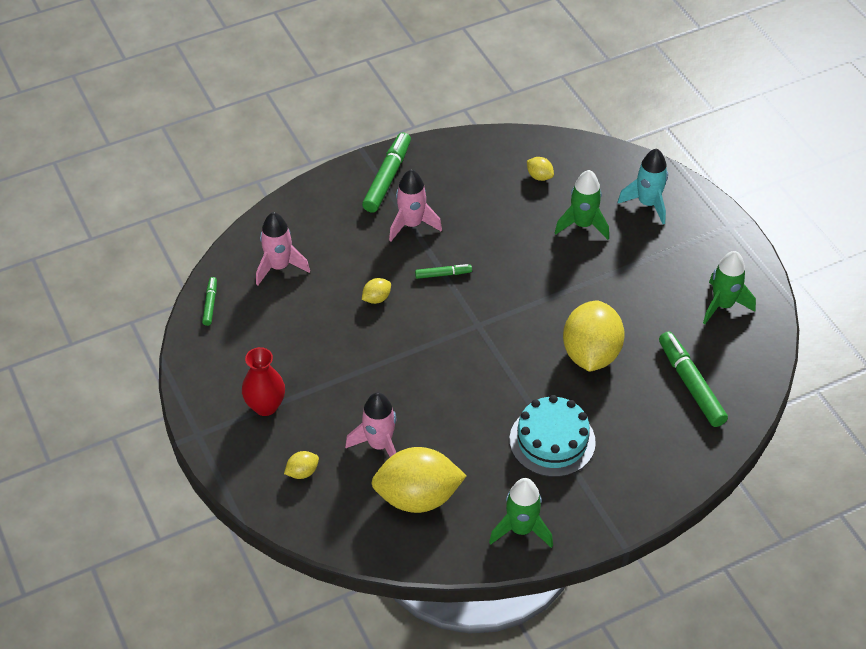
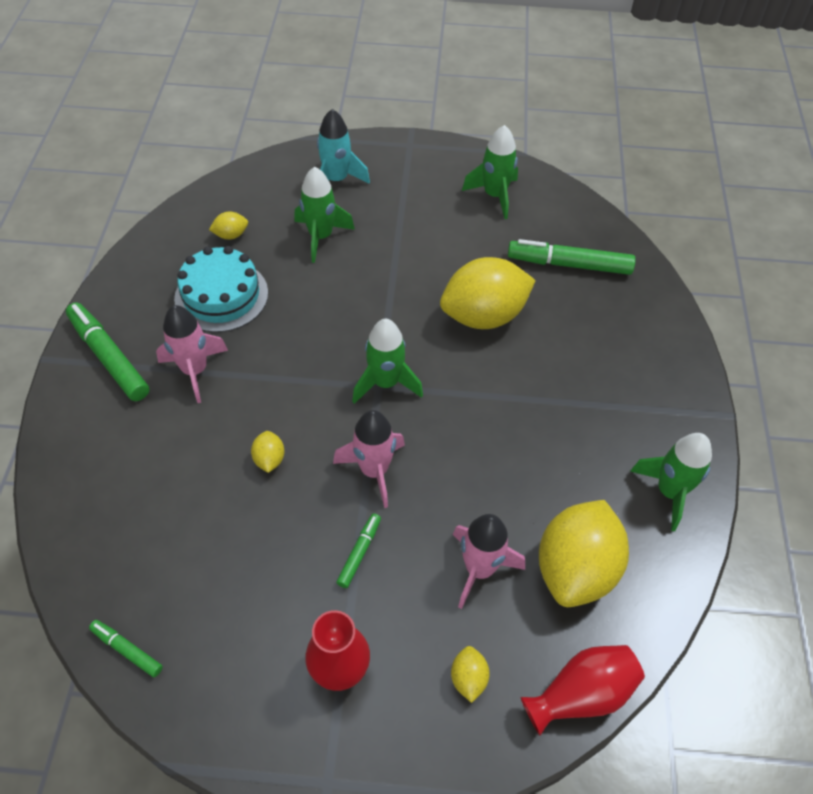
camera: 60 degrees left, 5 degrees up
(279, 267) = (138, 535): pink rocket -> pink rocket (374, 470)
(331, 535) = (581, 694): none -> red vase
(443, 274) = (287, 380): green marker -> green marker (359, 553)
(483, 327) = (385, 383): none -> green rocket
(552, 441) = (571, 404): turquoise cake -> turquoise cake (221, 296)
(591, 354) = (483, 316): yellow lemon -> yellow lemon turned 60 degrees counterclockwise

